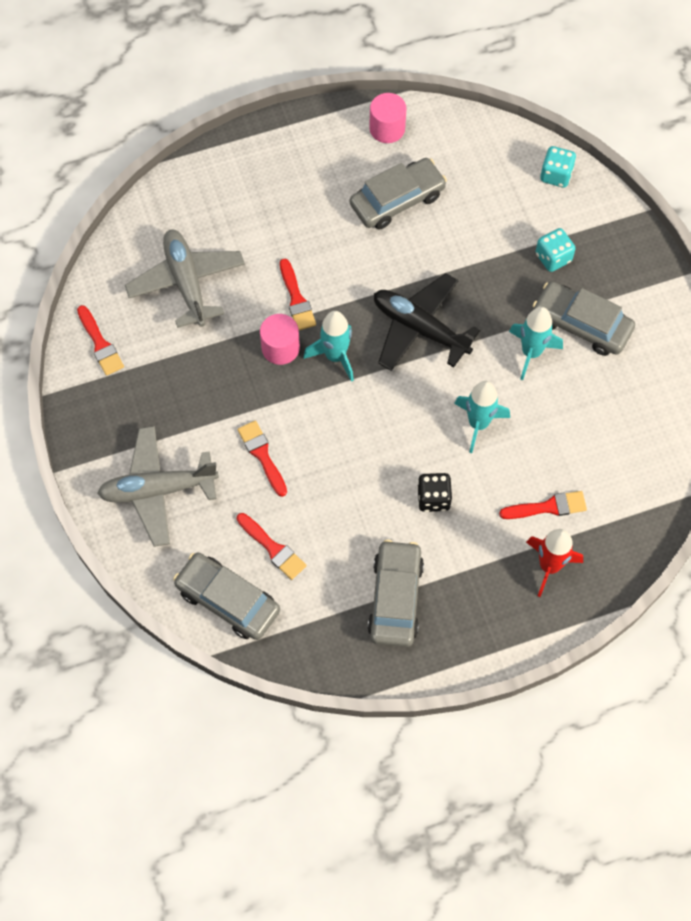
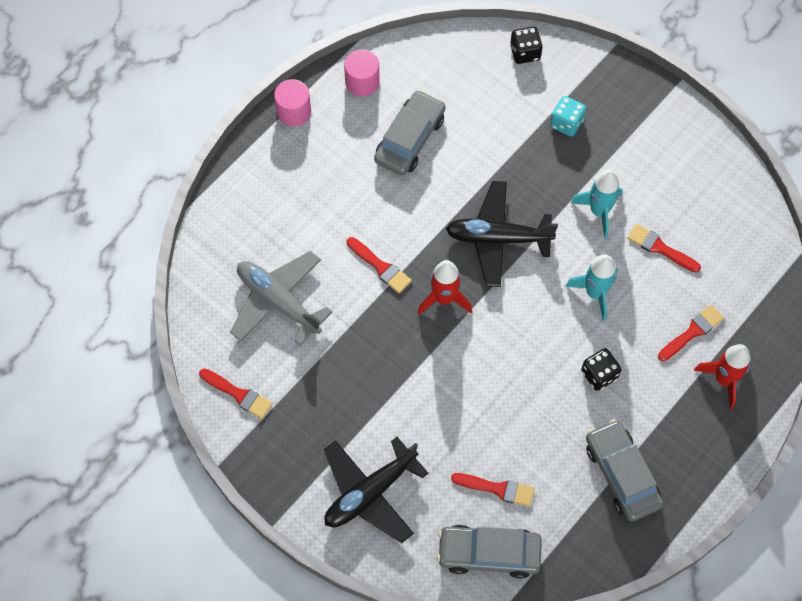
camera: 30 degrees left, 0 degrees up
(158, 490) = (370, 493): grey plane -> black plane
(262, 455) = (438, 415): red brush -> red brush (660, 248)
(280, 348) = (394, 316): pink cylinder -> pink cylinder (294, 111)
(335, 356) = (444, 299): turquoise rocket -> red rocket
(556, 175) = (525, 52): turquoise dice -> black dice
(581, 324) = (623, 167): grey car -> none

